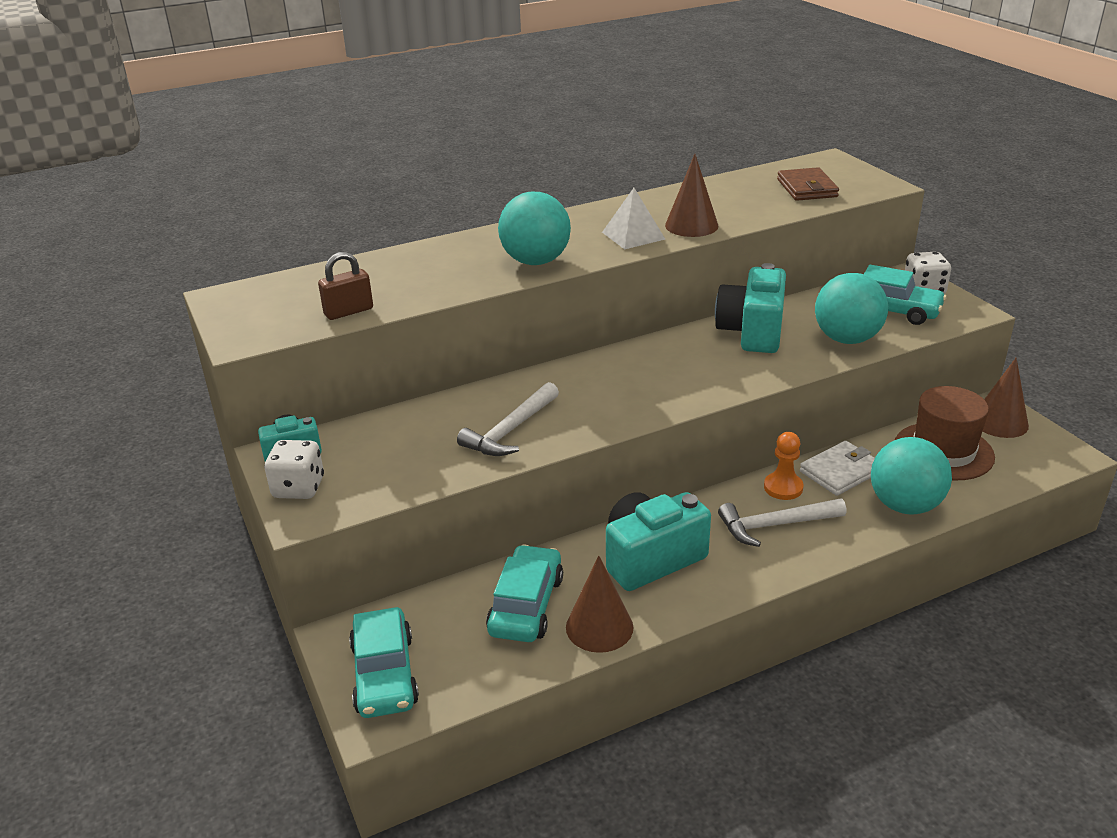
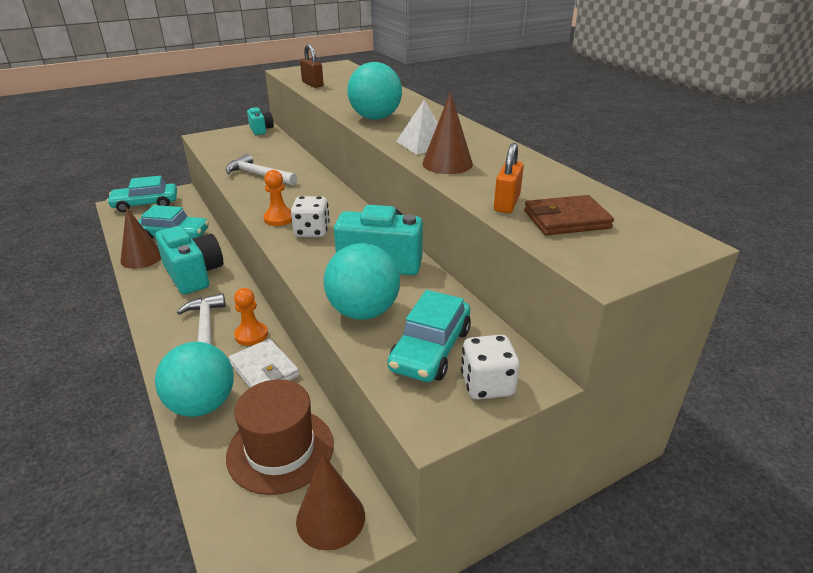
camera: 85 degrees right, 0 degrees up
(298, 488) = (227, 134): white dice -> white dice (312, 231)
(658, 400) = (279, 218): none -> orange pawn
(781, 206) = (506, 203): none -> orange padlock

